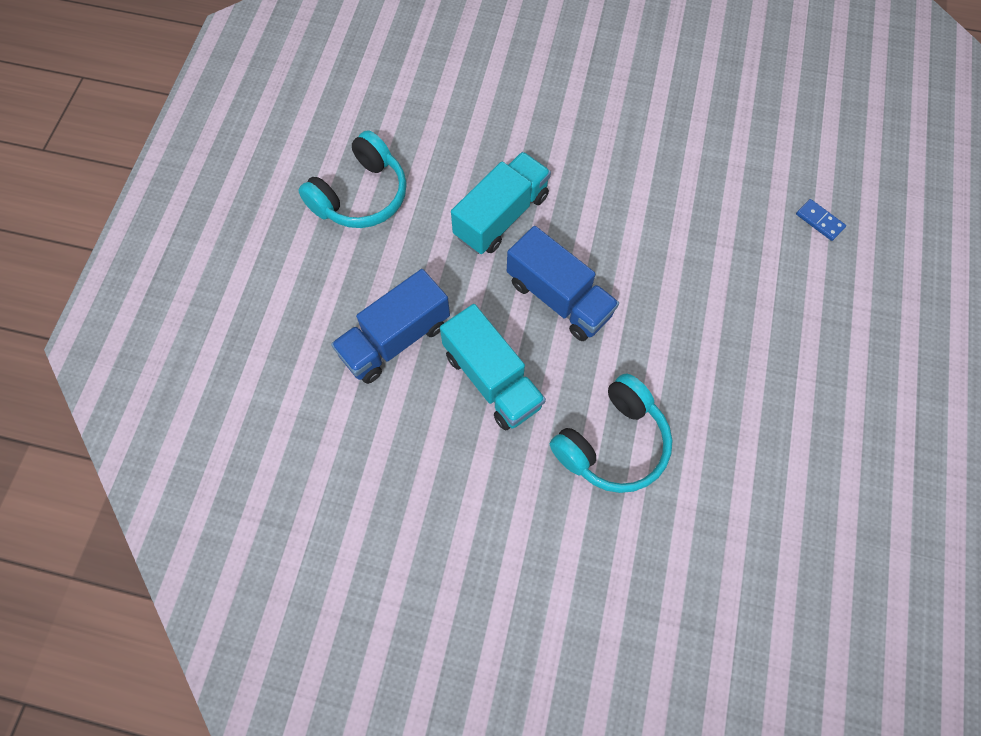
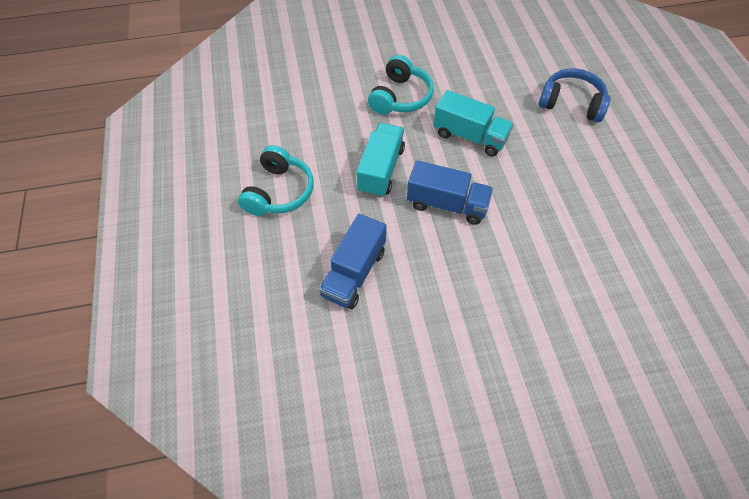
camera: 25 degrees left, 10 degrees down
(492, 379) = (434, 271): turquoise truck -> turquoise truck (469, 136)
(612, 443) = (533, 278): turquoise headphones -> turquoise headphones (400, 97)
(819, 221) = (571, 103): blue domino -> blue headphones

